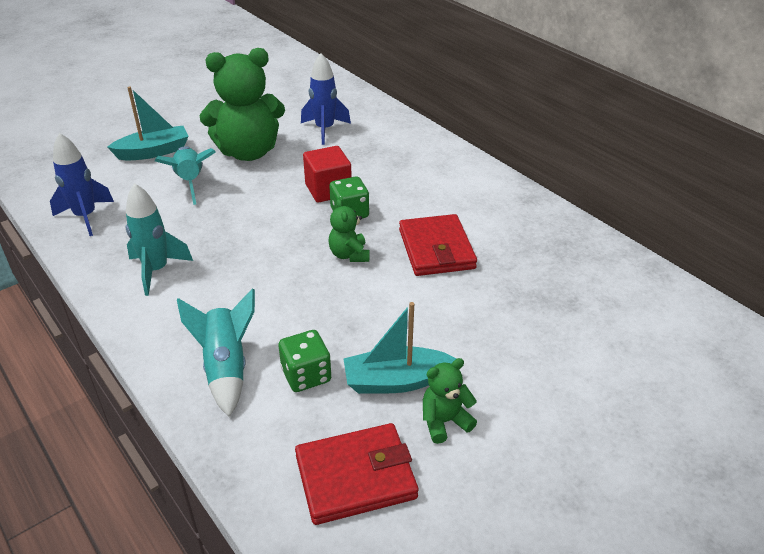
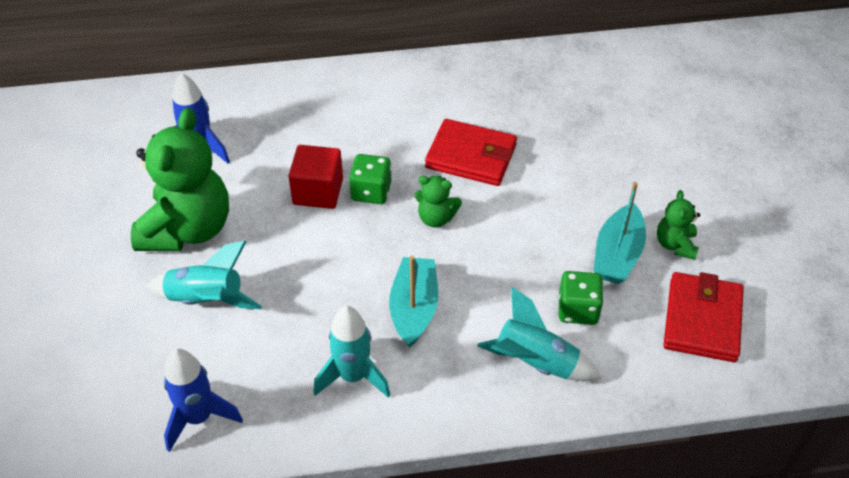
camera: 60 degrees left, 10 degrees up
(154, 152) = (107, 315): turquoise boat -> turquoise boat (414, 308)

